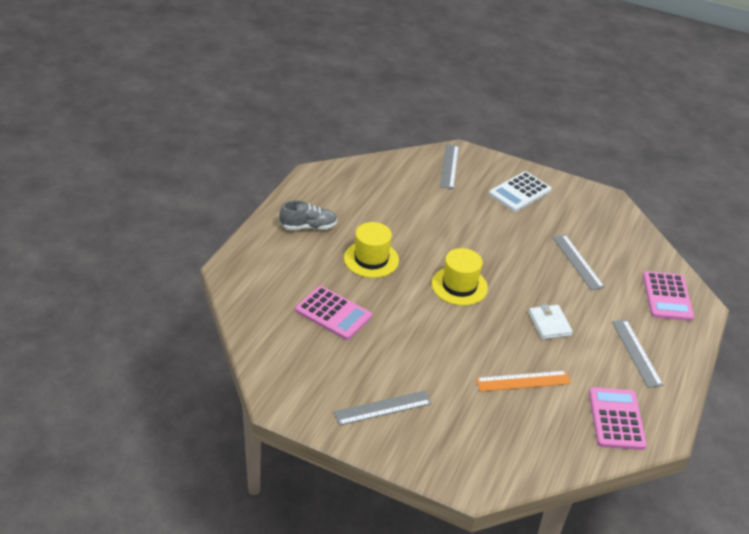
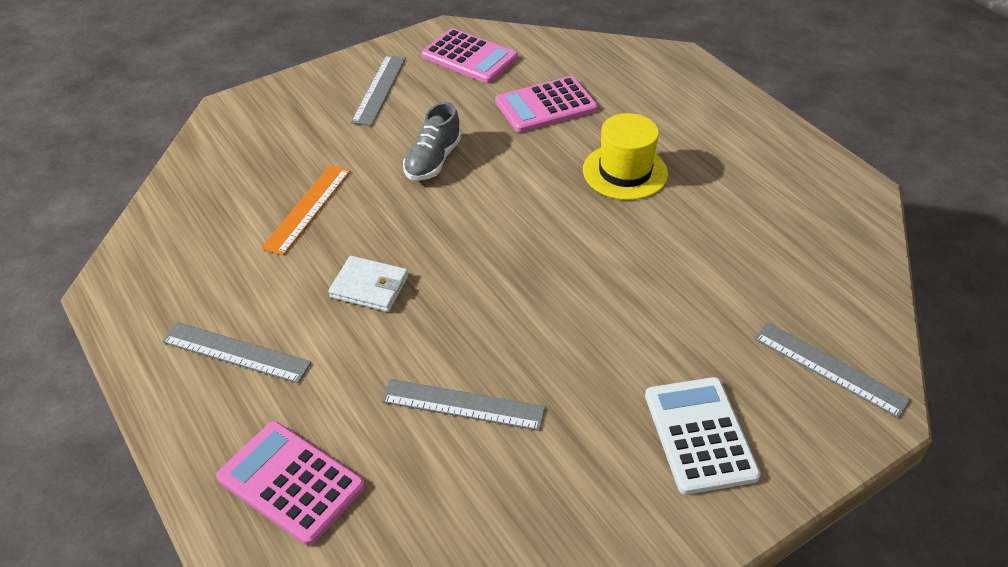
camera: 125 degrees right, 5 degrees up
(308, 227) = (729, 142): grey shoe -> grey shoe (433, 161)
(459, 286) = (513, 232): yellow hat -> none
(616, 419) = (174, 259): pink calculator -> pink calculator (469, 57)

